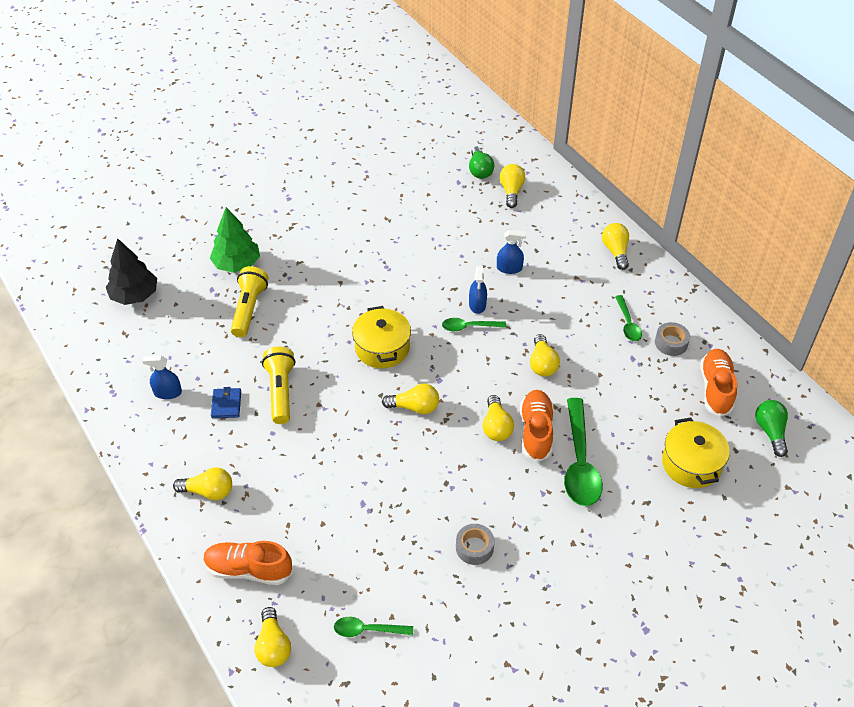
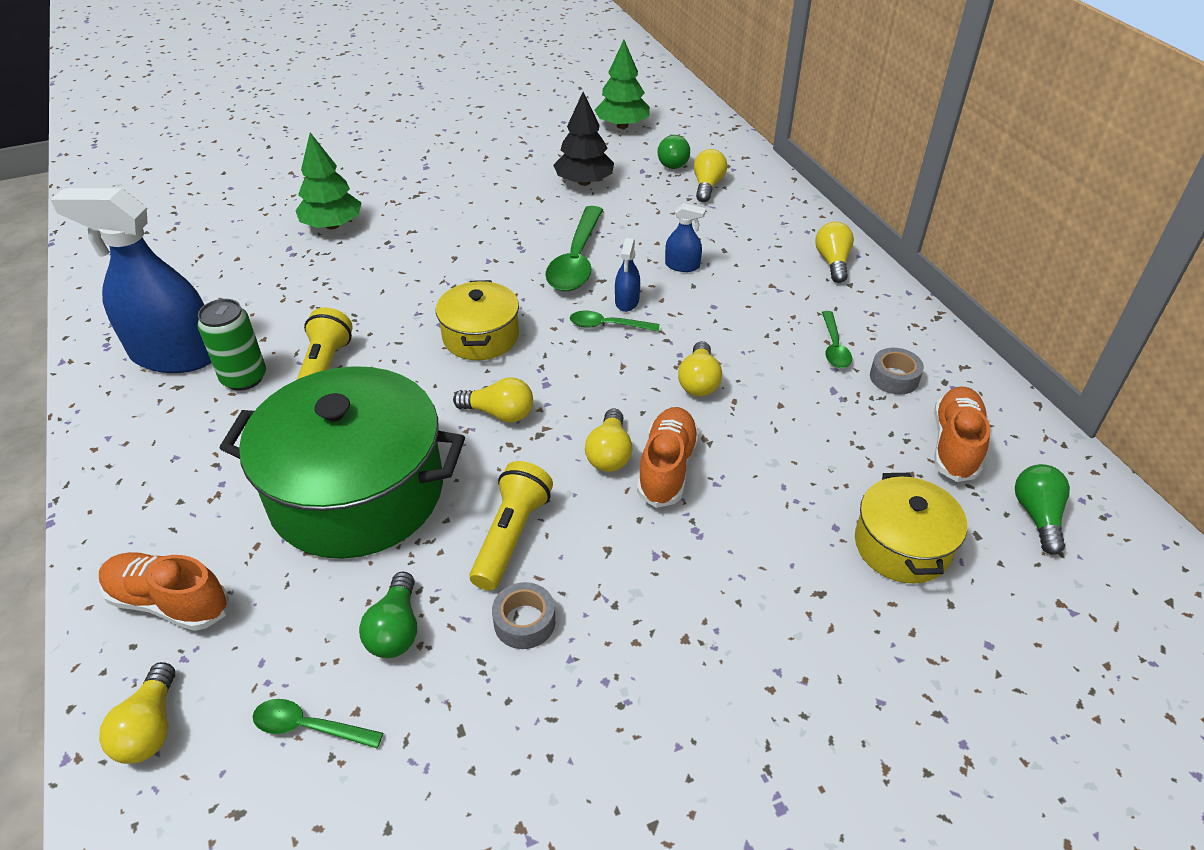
camera: 10 degrees right, 5 degrees down
(134, 295) = (191, 244): black tree -> black tree (584, 182)
(167, 392) = (175, 354): blue spray bottle -> blue spray bottle, size x2.41
(208, 491) = (166, 484): yellow light bulb -> none
(226, 404) = (244, 378): blue wallet -> green can
(249, 308) = (325, 273): yellow flashlight -> yellow flashlight (511, 535)
(339, 478) = (357, 492): none -> green pot
(397, 564) = (395, 629): none -> green light bulb
(431, 138) = (622, 125): none -> green tree
(580, 462) = (723, 519): green spoon -> green spoon (576, 260)

